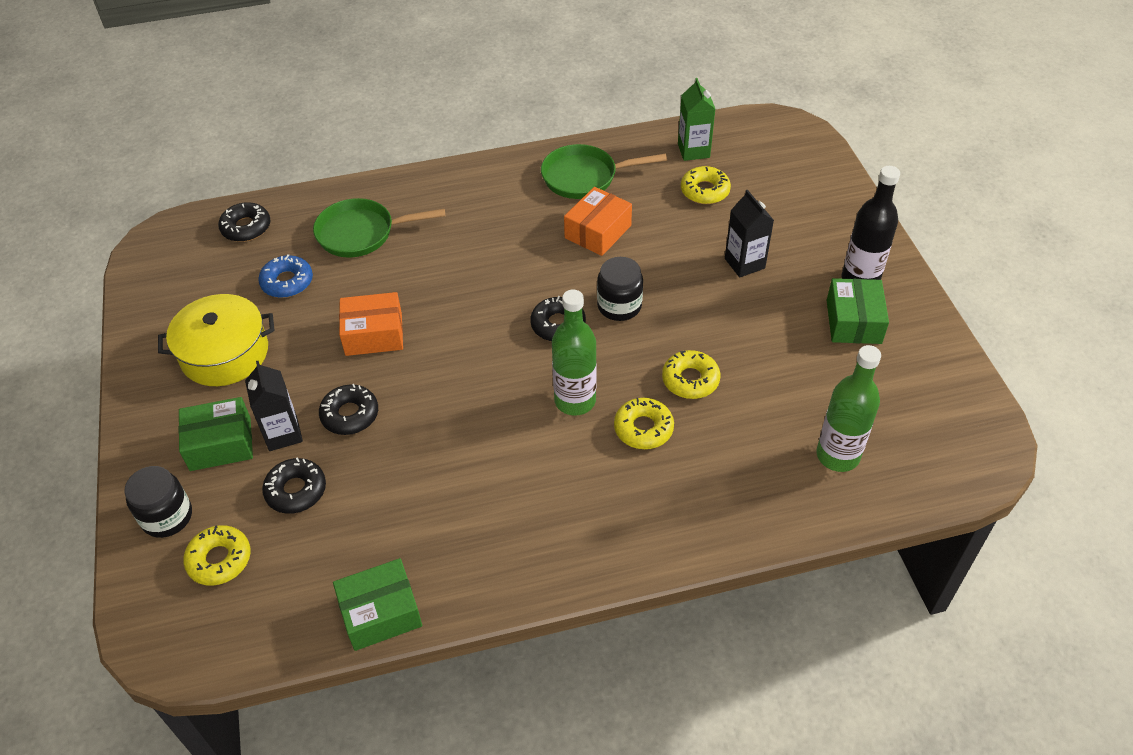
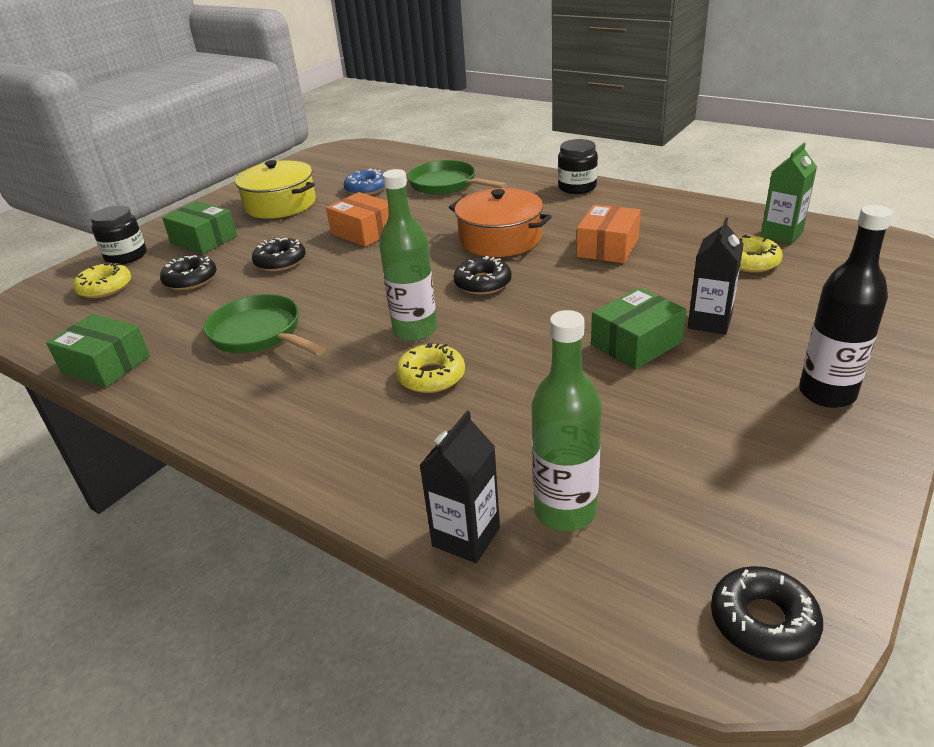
camera: 50 degrees right, 15 degrees down
(246, 227) = (392, 159): black donut -> black donut (763, 621)
(283, 434) = (235, 251): black carton -> black carton (466, 537)
(505, 271) = (500, 239): none -> orange pot
(584, 177) = (651, 215): green pan -> green pan (259, 334)
(598, 232) = (608, 247): orange box -> orange box turned 60 degrees counterclockwise
(619, 306) = (548, 295): black jar -> black jar (577, 187)
(690, 380) = (523, 369): yellow donut -> none
(853, 321) = (763, 420): green box -> green box (636, 343)

